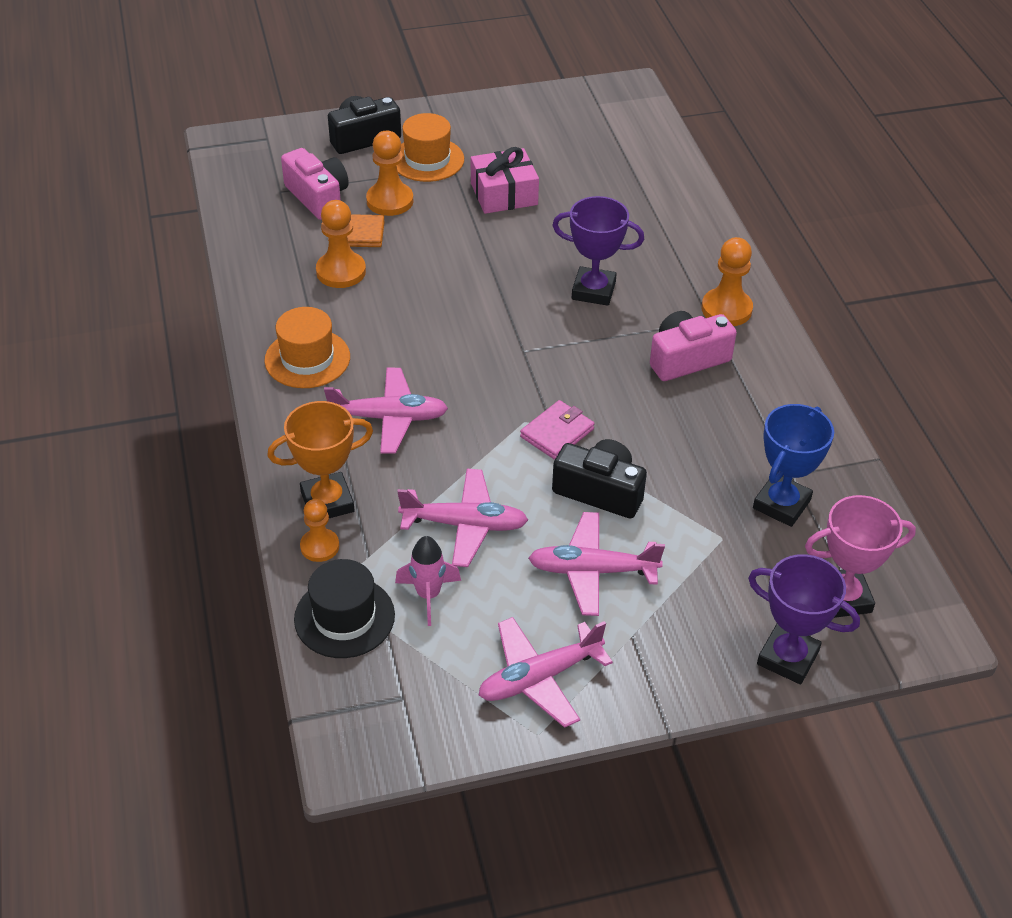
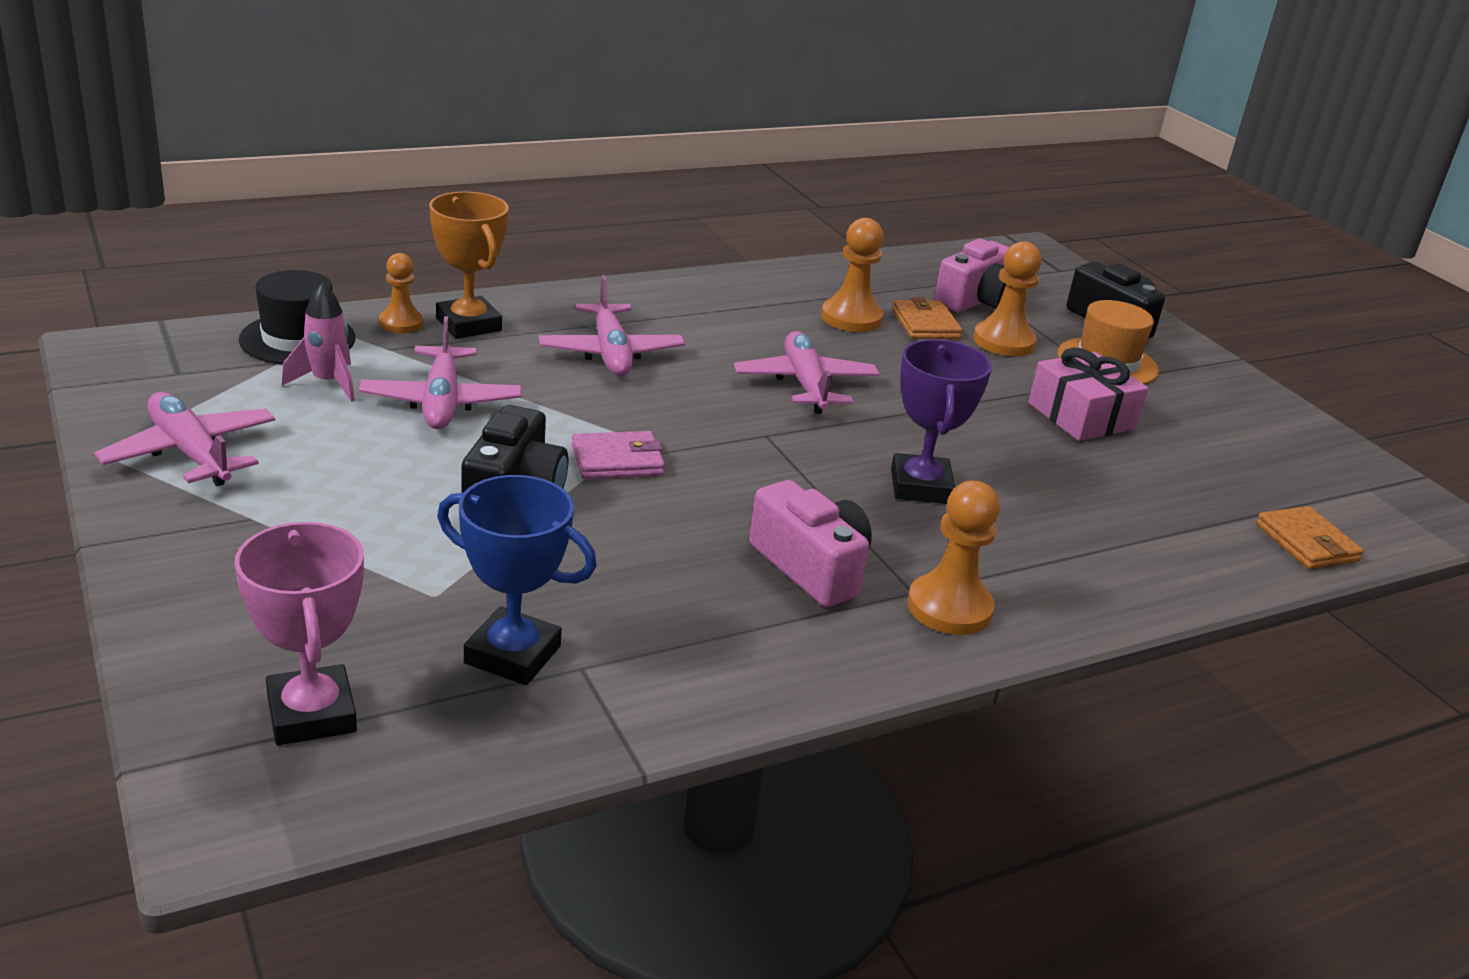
camera: 75 degrees right, 15 degrees down
(307, 359) = (692, 306): orange hat -> none
(557, 433) = (617, 460): pink wallet -> pink wallet turned 45 degrees counterclockwise
(592, 571) = (367, 488): pink plane -> pink plane (805, 384)
(656, 149) = (1306, 543): none -> orange wallet
(788, 657) = (193, 652): purple trophy -> none

